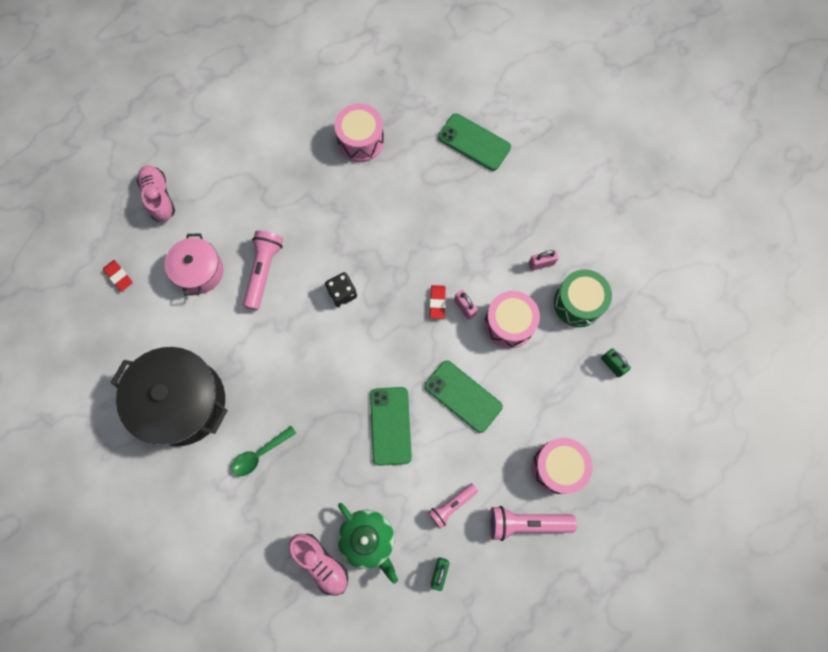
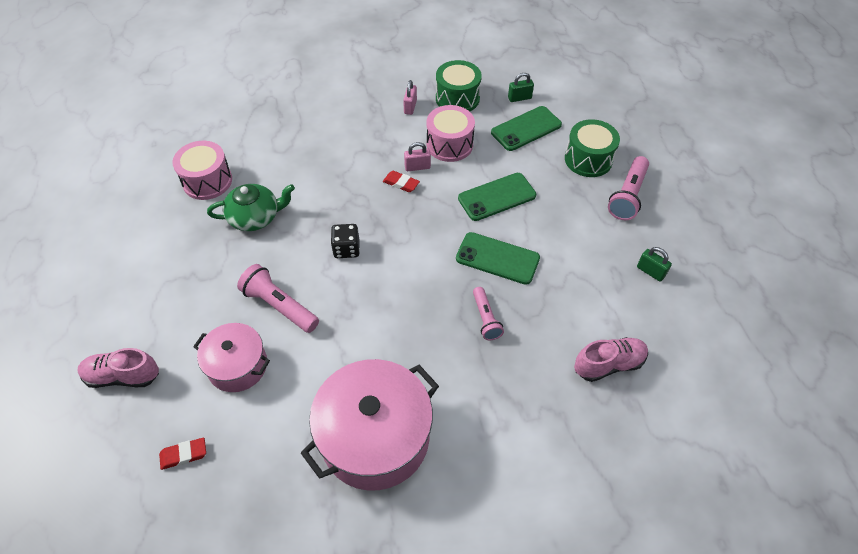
camera: 65 degrees left, 20 degrees down
(182, 402) = (375, 437): black pot -> pink pot
(259, 454) = (472, 380): green spoon -> none
(368, 539) = (599, 315): green teapot -> green teapot (255, 217)
(451, 505) = (592, 240): pink flashlight -> pink flashlight (485, 318)
(474, 142) = (273, 108): green phone -> green phone (526, 129)
(557, 467) = (588, 159): pink drum -> green drum

